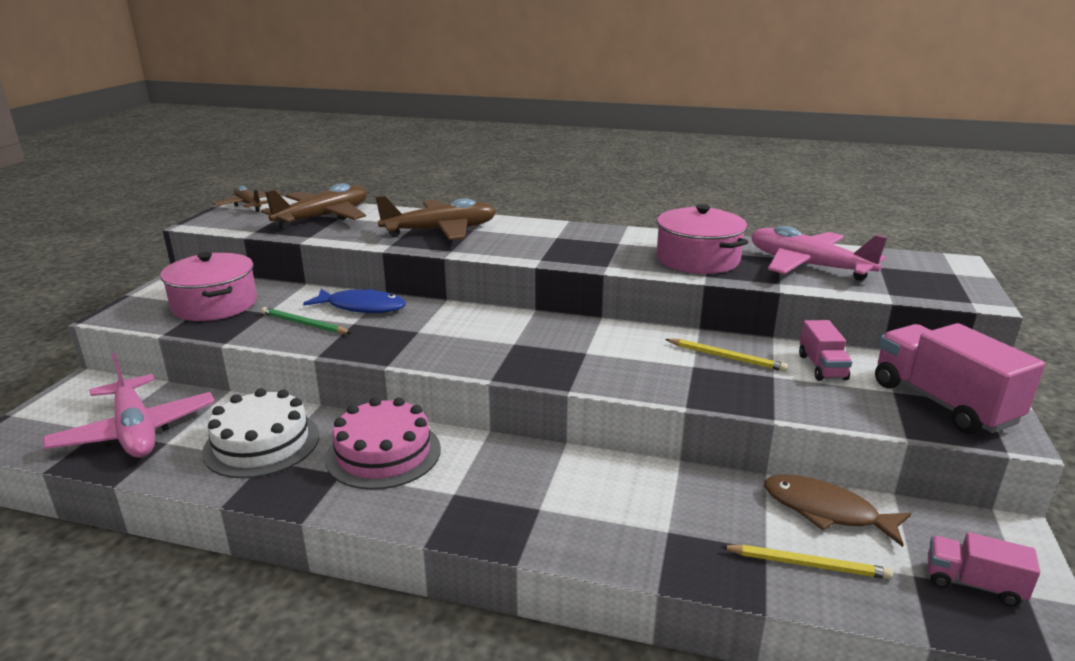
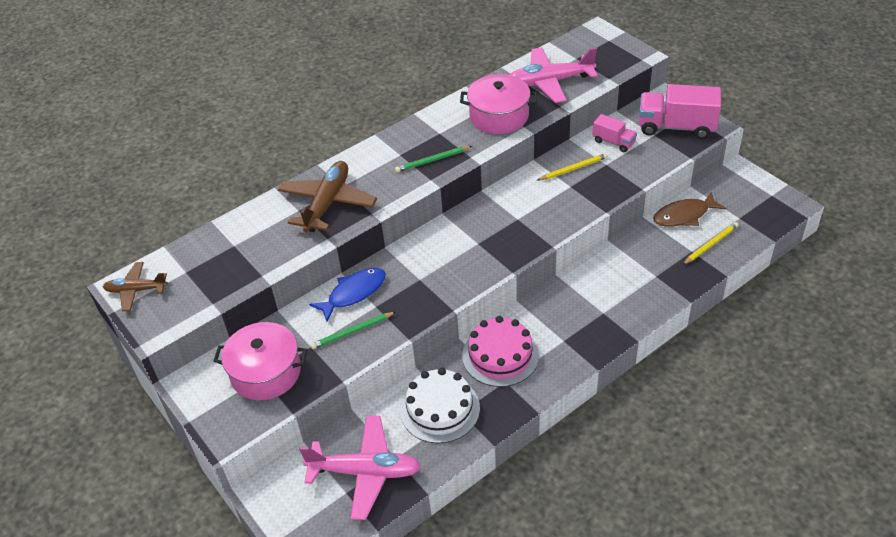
camera: 50 degrees left, 20 degrees up
(323, 217) = (224, 255): brown plane -> none
(571, 252) = (432, 160): none -> green pencil
(973, 584) = (756, 205): pink truck -> none

